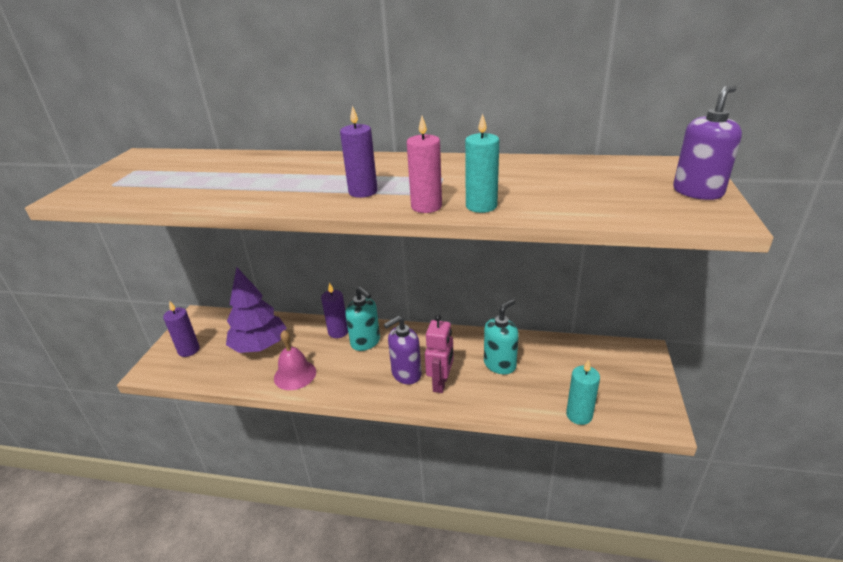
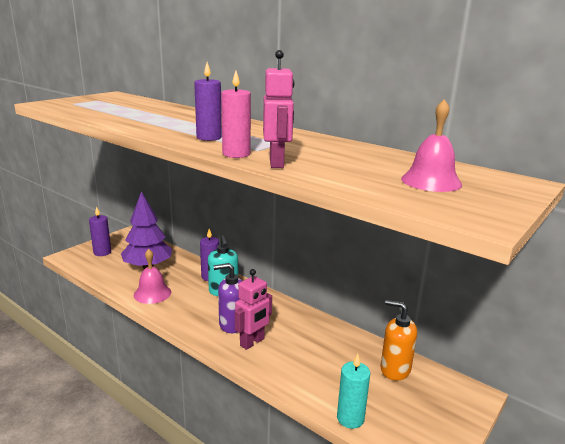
camera: 25 degrees right, 10 degrees down
(481, 206) = (277, 163): turquoise candle -> pink robot
(500, 364) = (316, 348): turquoise soap dispenser -> none
(575, 355) = (395, 369): none -> orange soap dispenser
(630, 186) = (431, 181): none -> pink bell
(697, 192) = (492, 200): purple soap dispenser -> none

